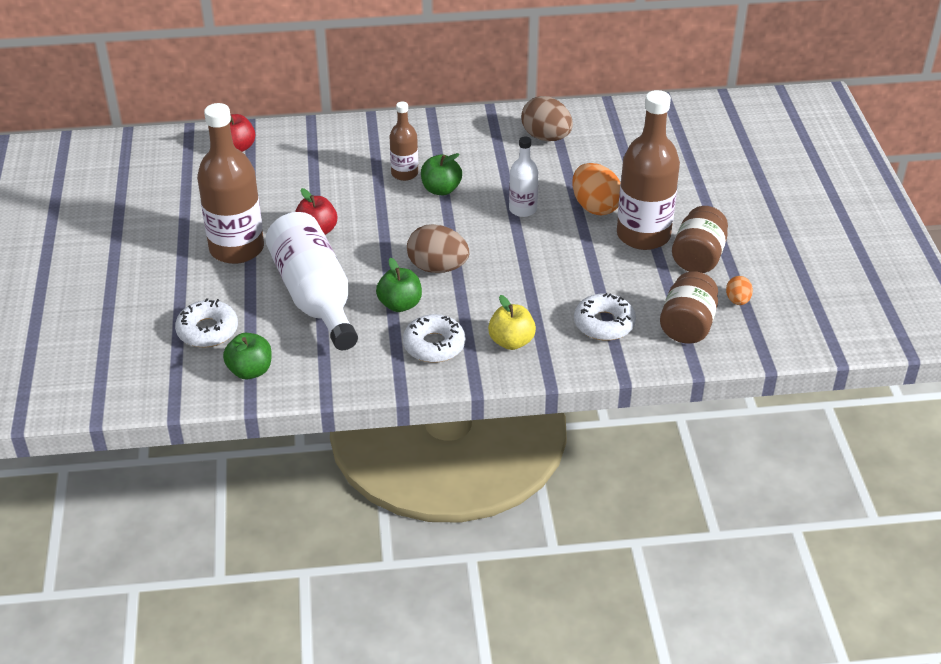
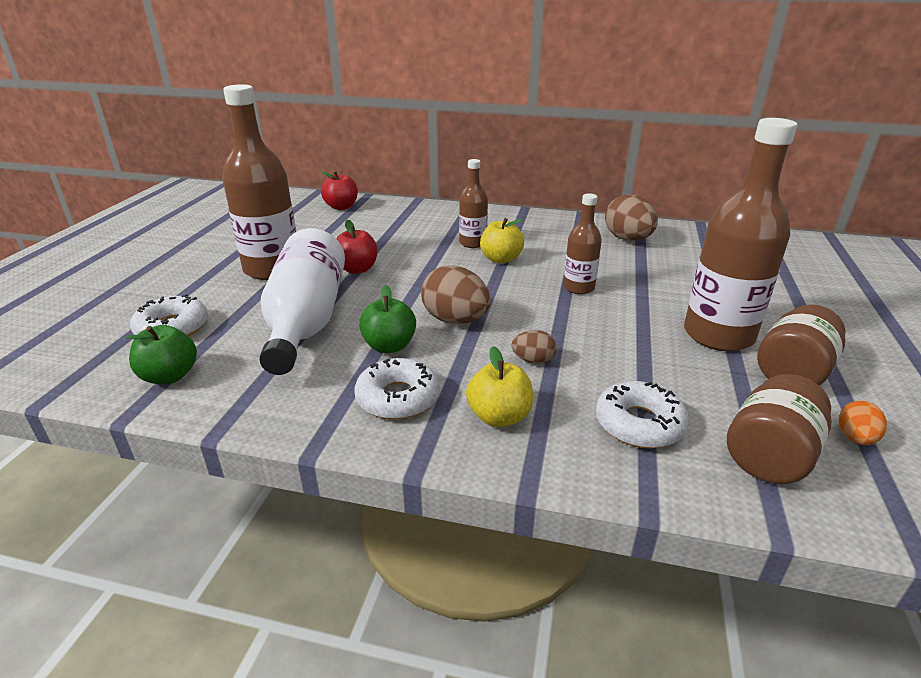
camera: 20 degrees right, 10 degrees down
(441, 189) = (500, 259): green apple -> yellow apple
(515, 291) = (533, 360): none -> brown egg
(523, 209) = (578, 288): white bottle -> brown bottle
(595, 207) = (663, 299): orange egg -> none

